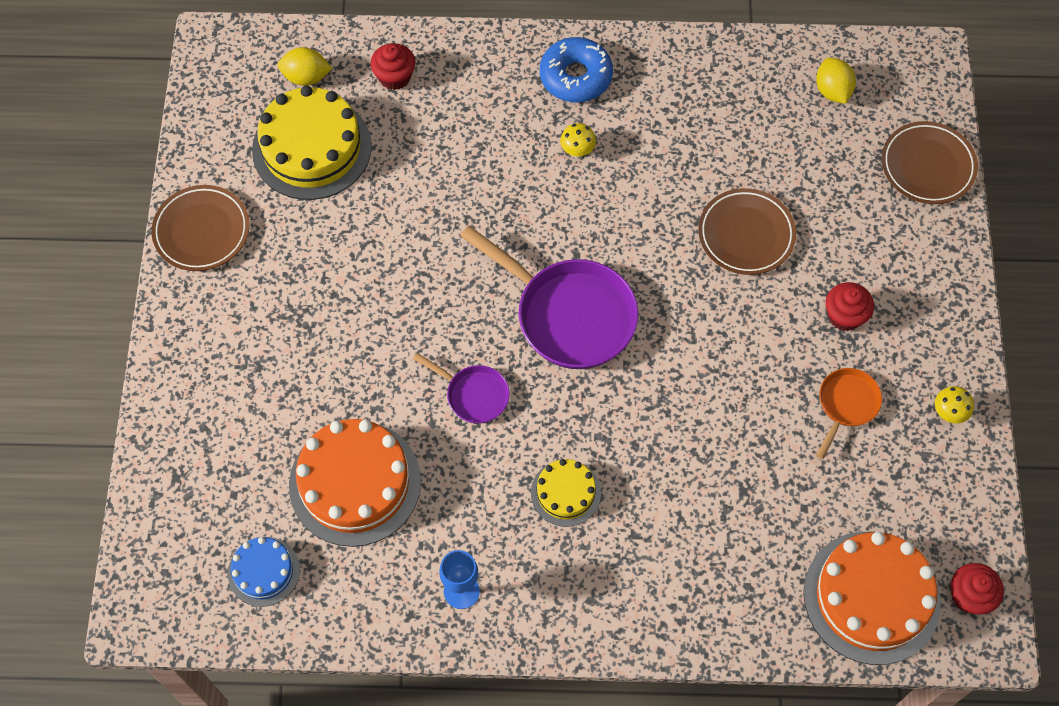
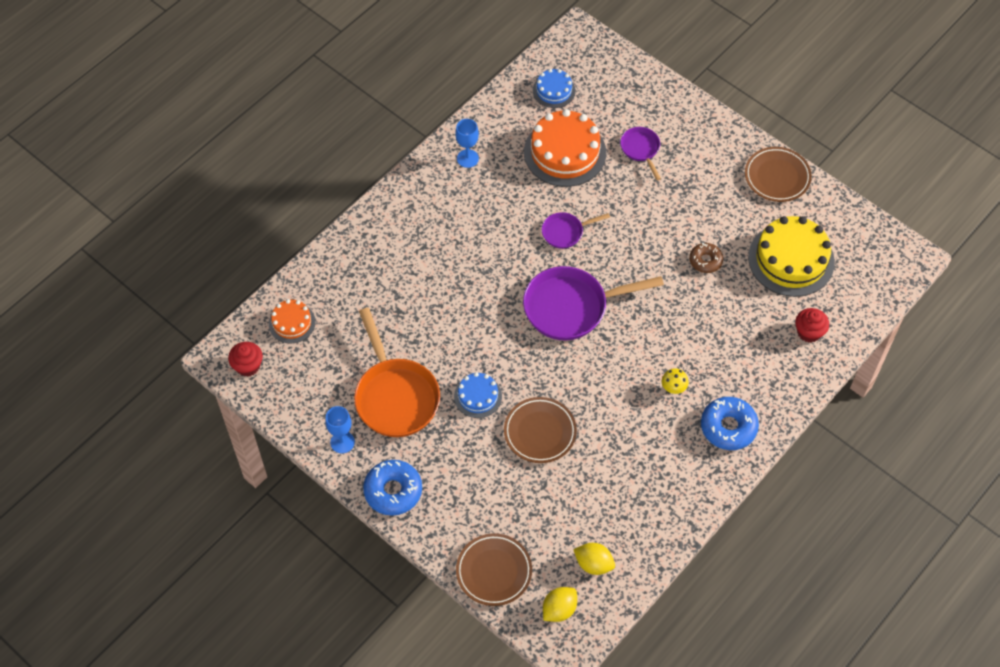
camera: 130 degrees right, 5 degrees down
(278, 400) = (641, 149): none -> purple pan
(306, 77) = (846, 288): yellow lemon -> yellow lemon (559, 609)
(386, 226) = (705, 261): none -> brown donut
(565, 493) = (474, 234): yellow cake -> none
(764, 323) = (478, 396): none -> blue cake
(844, 316) = (444, 440): red cupcake -> none
(846, 405) = (395, 396): orange pan -> orange pan, size x1.95
(871, 597) = (292, 323): orange cake -> orange cake, size x0.53
(946, 319) = (393, 491): none -> blue donut
(948, 413) = (342, 442): yellow mushroom -> blue goblet

